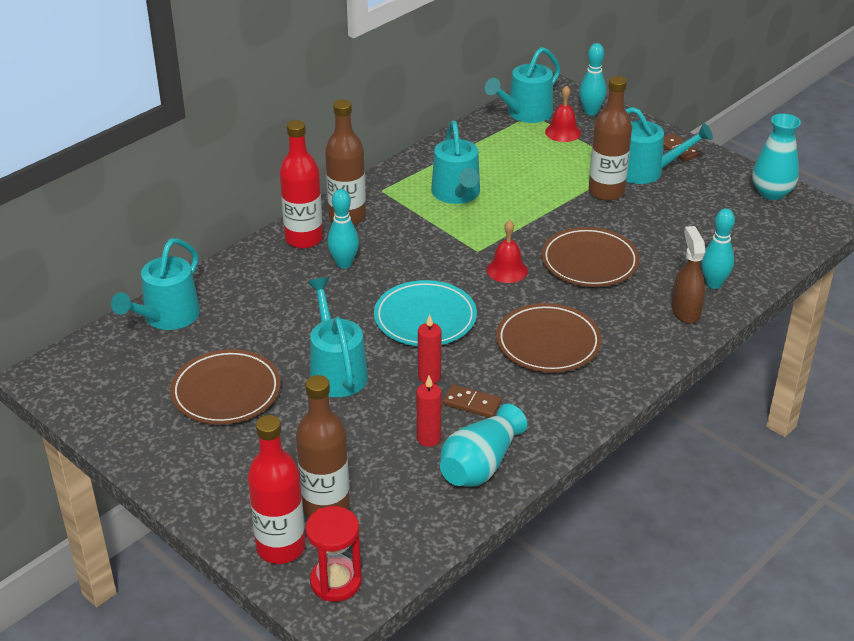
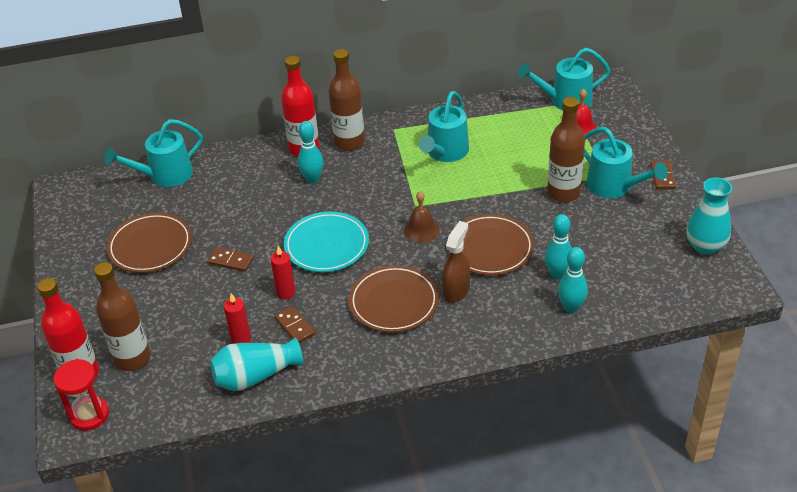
camera: 35 degrees right, 5 degrees up
(336, 371) = (231, 261): turquoise watering can -> brown domino
(507, 270) = (421, 230): red bell -> brown bell
(590, 112) = (621, 117): turquoise bowling pin -> turquoise bowling pin (557, 274)
(685, 311) = (524, 321): brown spray bottle -> brown spray bottle (456, 291)

